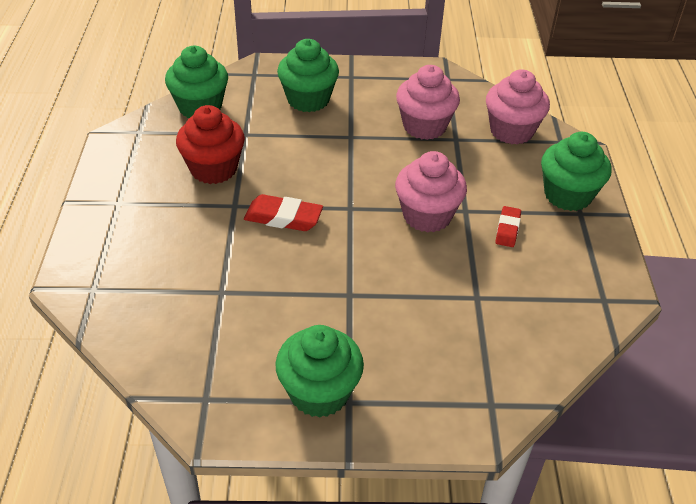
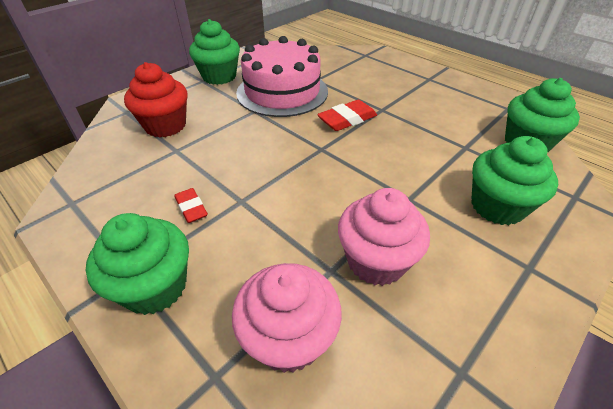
camera: 135 degrees right, 0 degrees up
(213, 169) = (431, 117): red cupcake -> red cupcake (165, 126)
(286, 300) = (282, 92): none -> pink cake
(427, 216) = (265, 177): pink cupcake -> none

